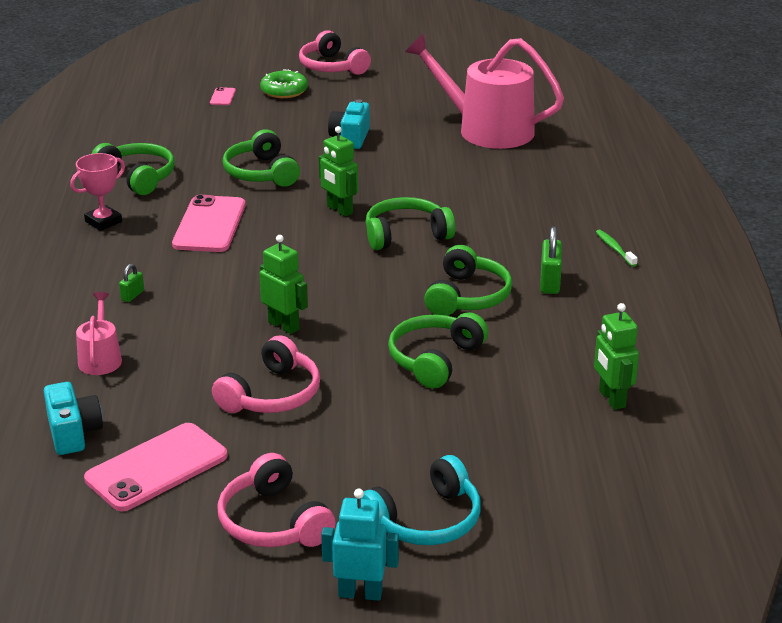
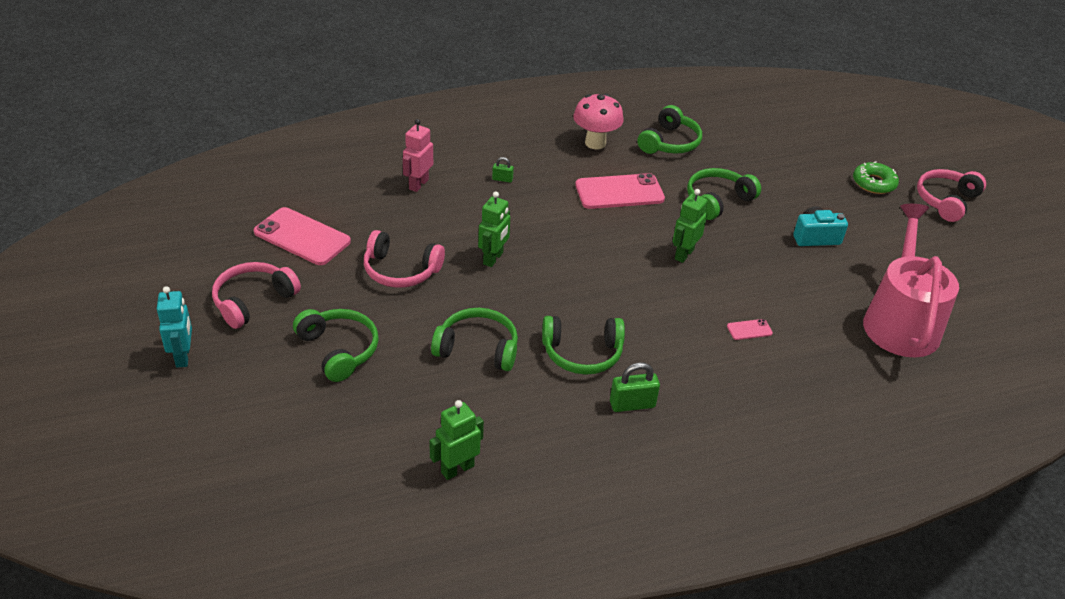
camera: 70 degrees right, 10 degrees up
(73, 433) = (331, 194): turquoise camera -> none
(100, 358) = (418, 184): pink watering can -> pink robot
(103, 221) = (595, 143): pink trophy -> pink mushroom
(223, 97) = (834, 153): pink phone -> pink phone (749, 330)
(406, 235) = (665, 300): green headphones -> green headphones (338, 350)
(425, 520) = (267, 376): turquoise headphones -> none
(614, 248) = (720, 445): green toothbrush -> none

